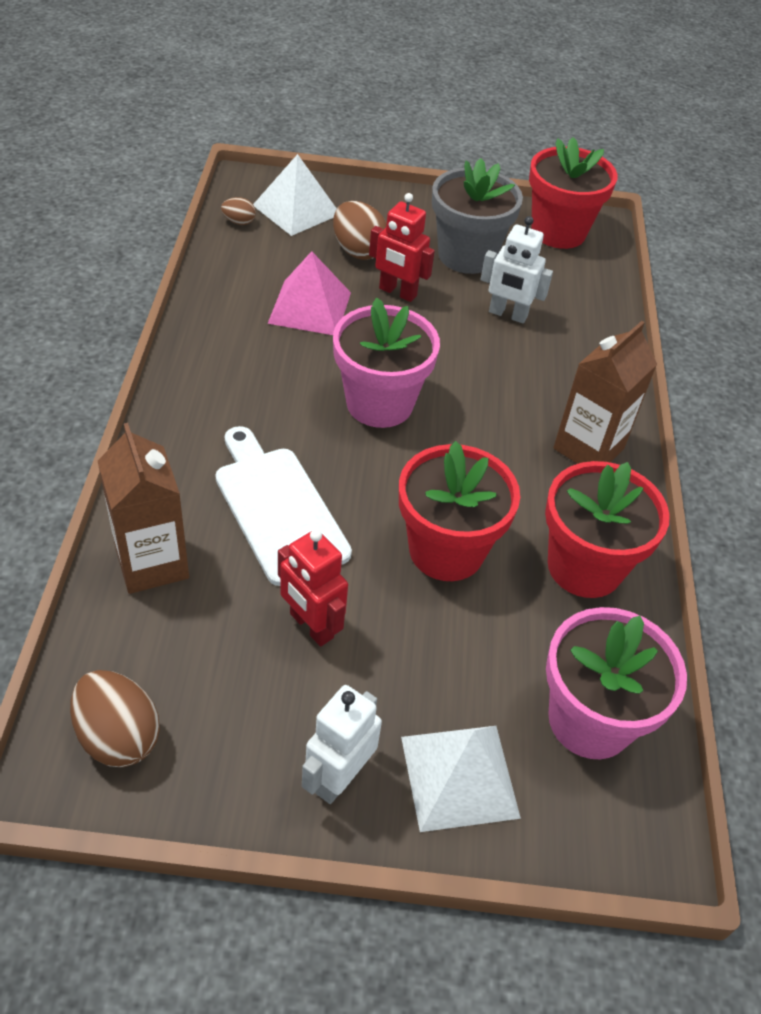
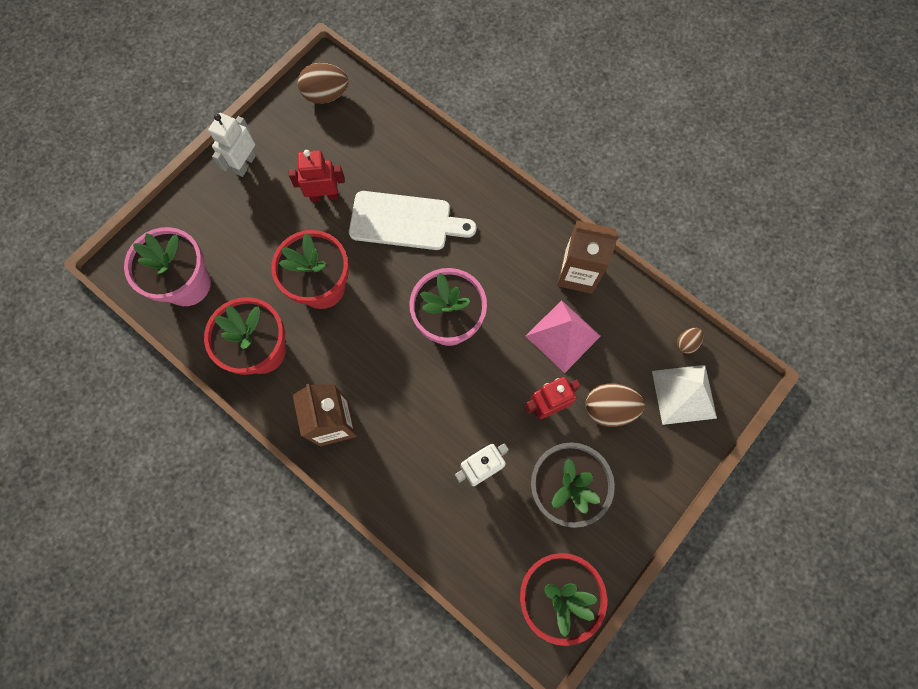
camera: 130 degrees right, 25 degrees up
(152, 563) = (409, 148): brown carton -> brown carton (577, 273)
(338, 777) = (245, 164): white robot -> white robot turned 135 degrees counterclockwise
(459, 776) = (208, 210): white pyramid -> none

